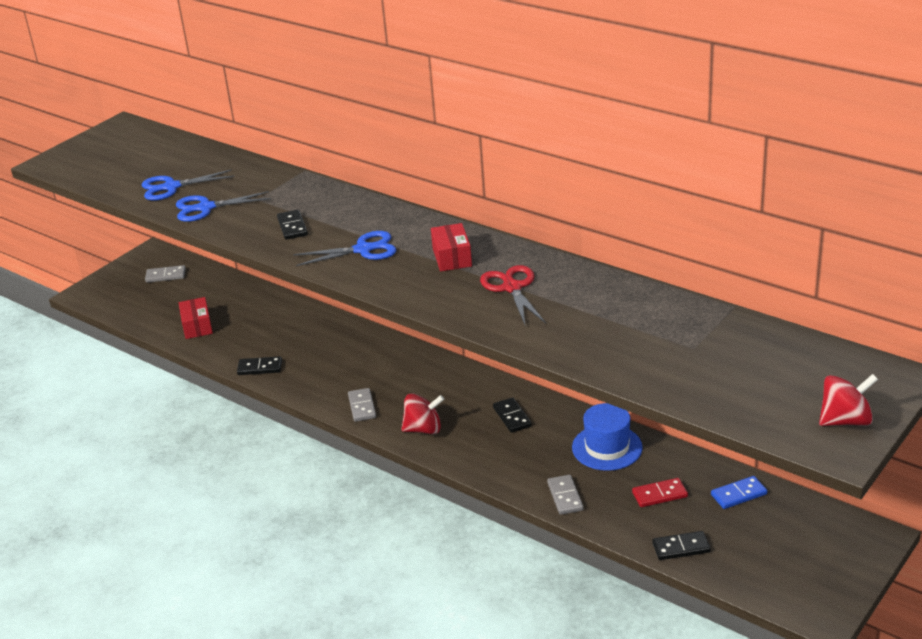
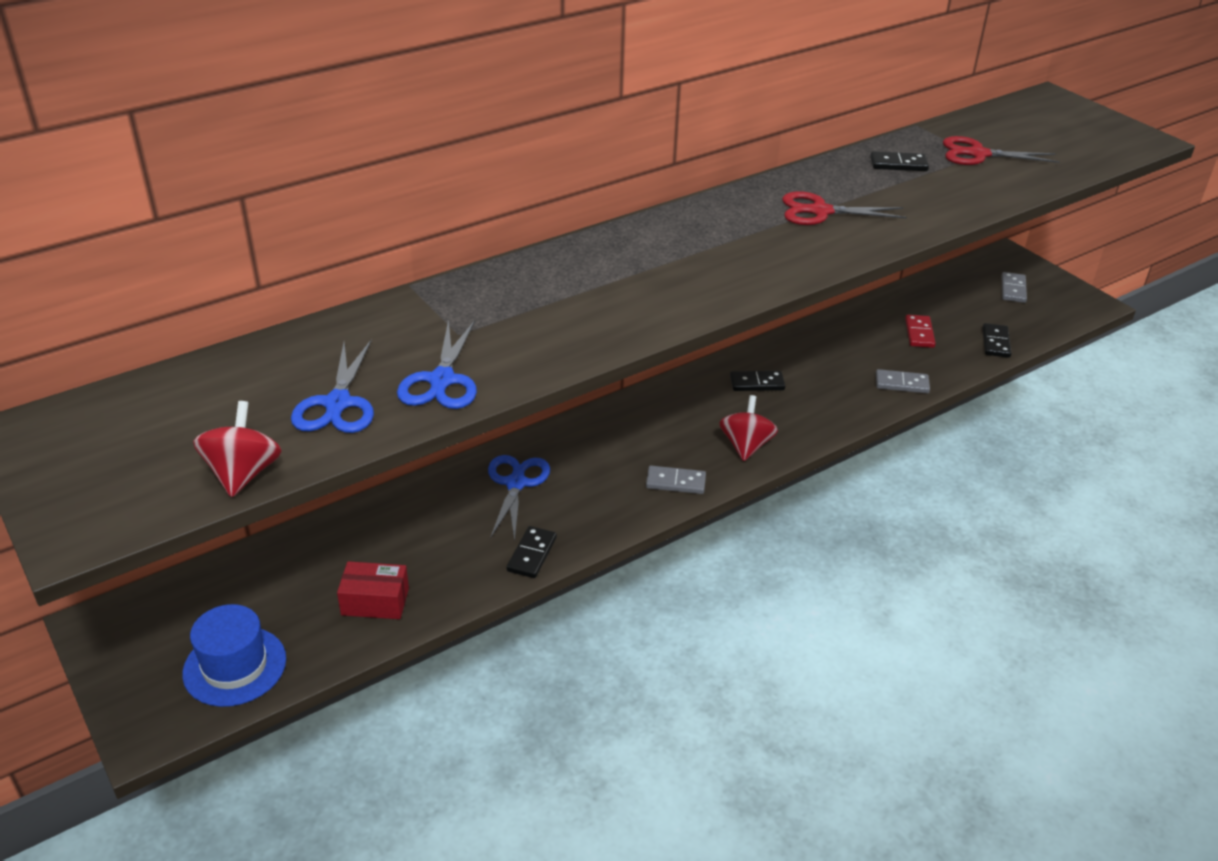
camera: 75 degrees left, 5 degrees up
(165, 276) = (192, 617): grey domino -> grey domino (1013, 289)
(292, 227) = (567, 318): black domino -> black domino (898, 164)
(363, 249) = (670, 280): blue scissors -> blue scissors (516, 483)
(452, 257) = (732, 230): red box -> none
(607, 447) = (837, 342): blue hat -> blue hat (235, 666)
(697, 348) = (978, 154): none -> red scissors
(738, 494) = (934, 296): blue domino -> none
(845, 420) = (1106, 128): red spinning top -> red spinning top (243, 474)

